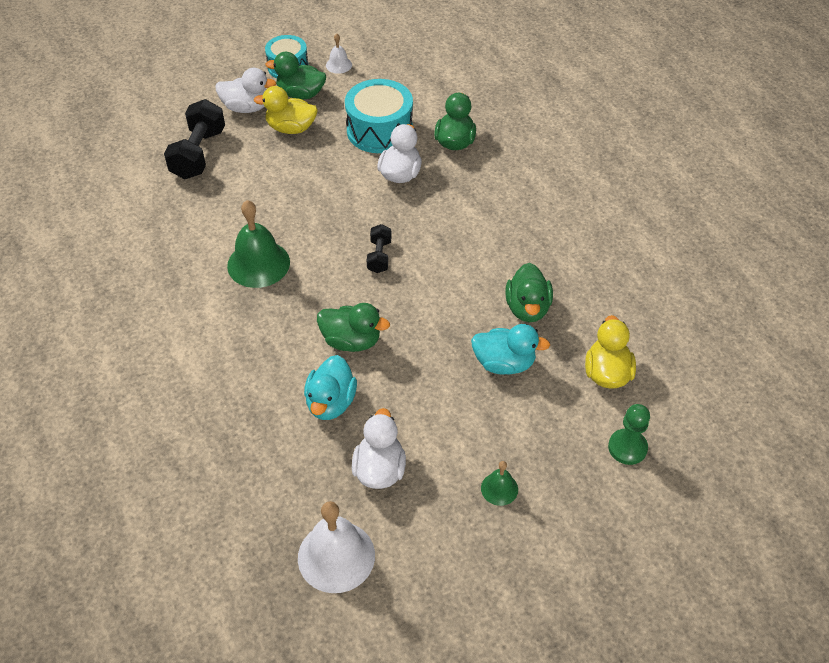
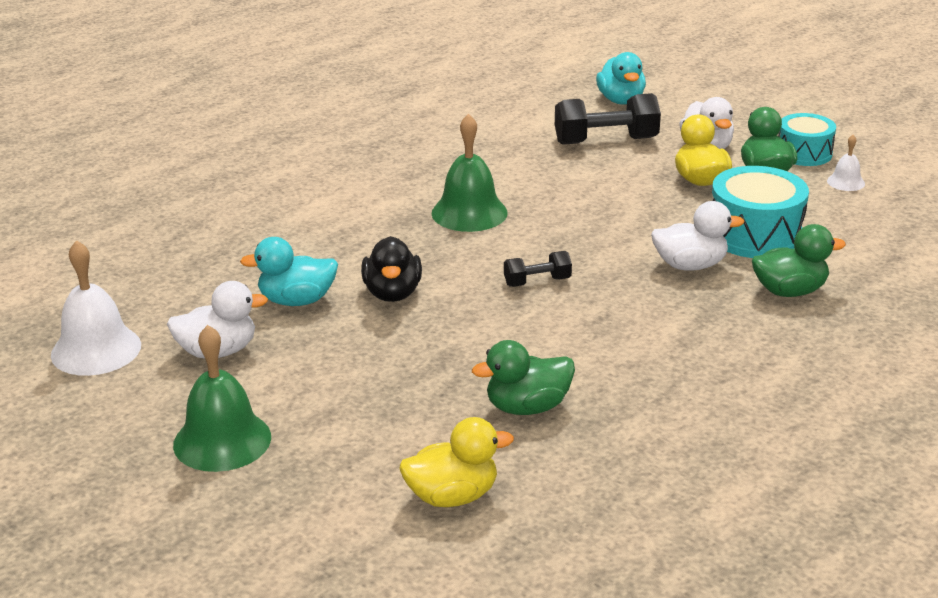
camera: 70 degrees right, 20 degrees down
(351, 341) = (392, 293): green duck -> black duck
(499, 488) = (222, 440): green bell -> green bell, size x1.98
(504, 363) = (420, 406): turquoise duck -> turquoise duck (621, 100)
(627, 448) = (330, 536): green pawn -> none

